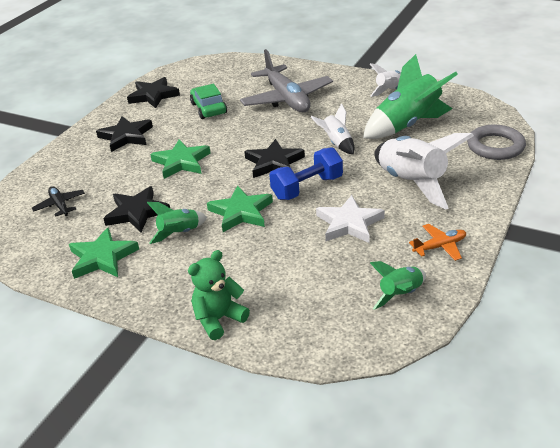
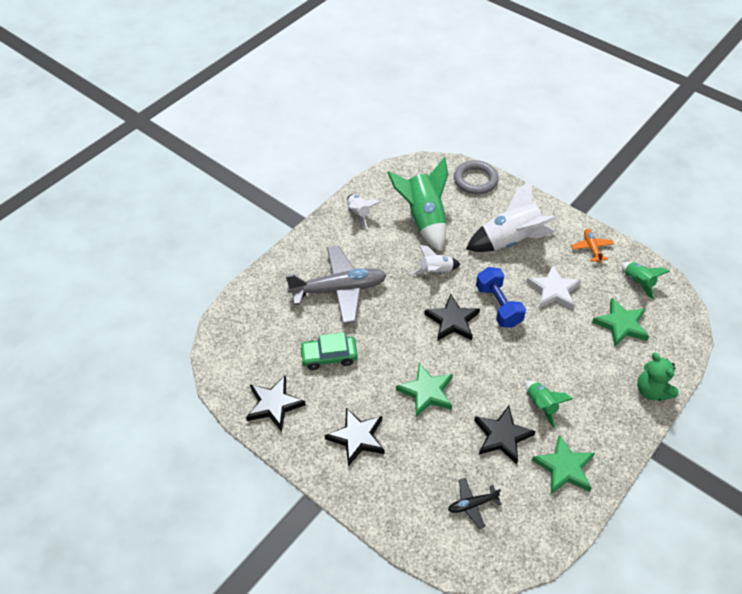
camera: 80 degrees left, 15 degrees up
(241, 212) = (521, 357): green star -> green star (621, 324)

